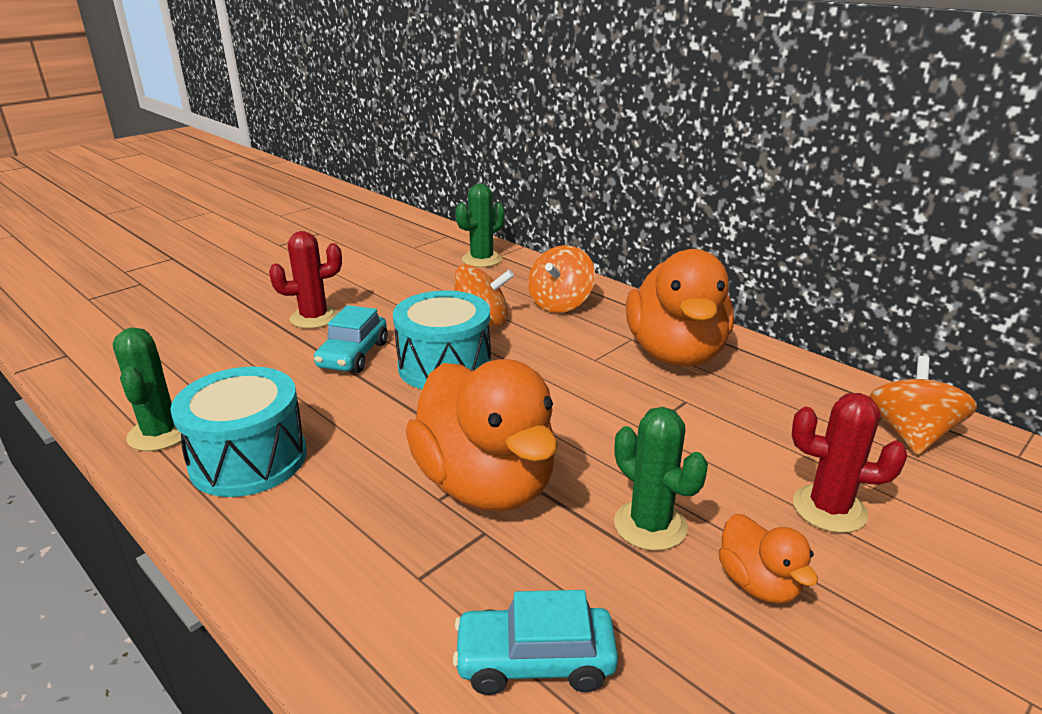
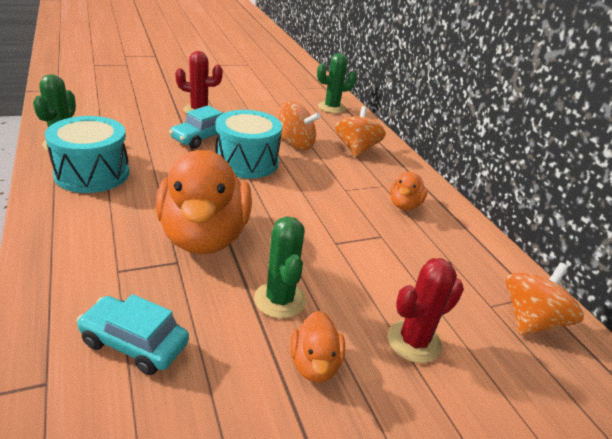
camera: 20 degrees right, 5 degrees up
(560, 304) = (356, 149): orange spinning top -> orange spinning top turned 135 degrees clockwise
(675, 354) = (404, 205): orange duck -> orange duck, size x0.46
(829, 509) = (414, 341): red cactus -> red cactus turned 75 degrees counterclockwise

